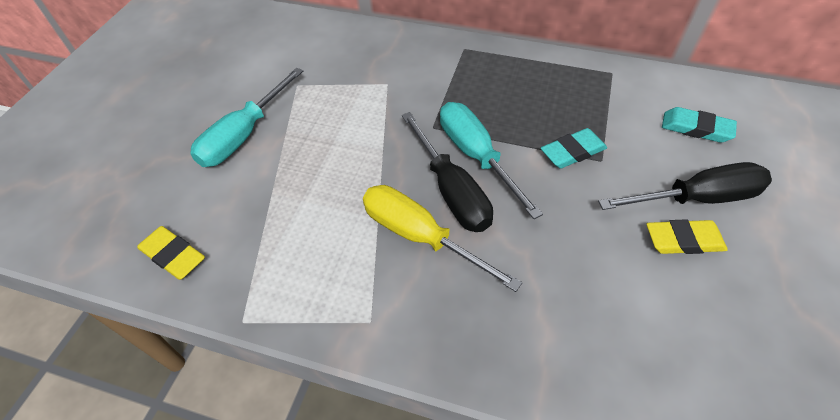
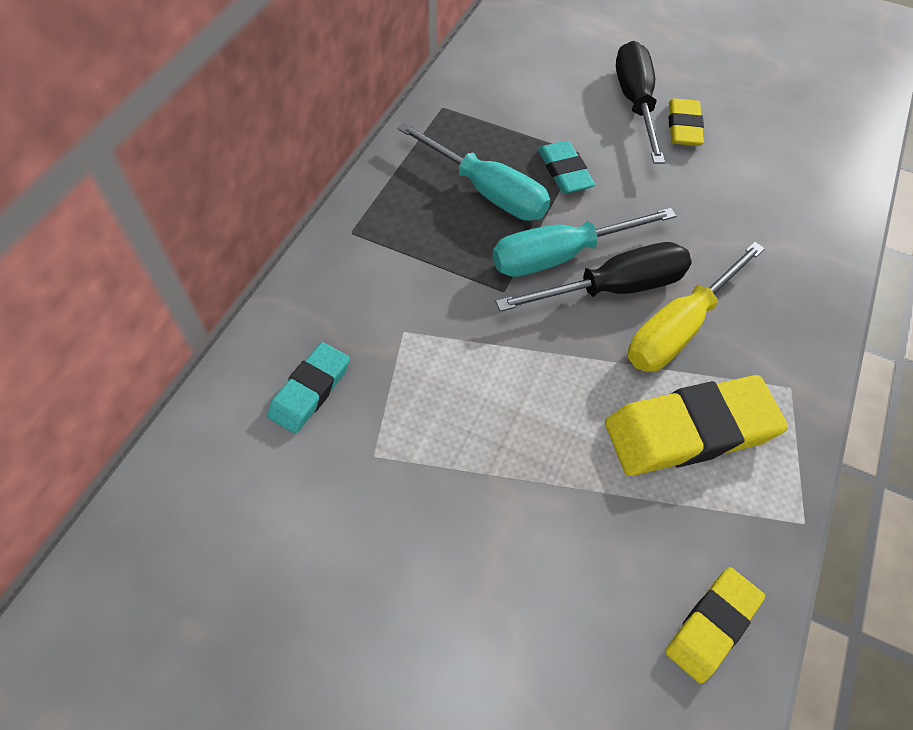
camera: 85 degrees left, 5 degrees up
(244, 135) = (480, 536): turquoise screwdriver -> turquoise screwdriver (487, 191)
(322, 243) = (689, 430): none -> yellow eraser
(696, 128) = (543, 74): turquoise eraser -> turquoise eraser (310, 390)

